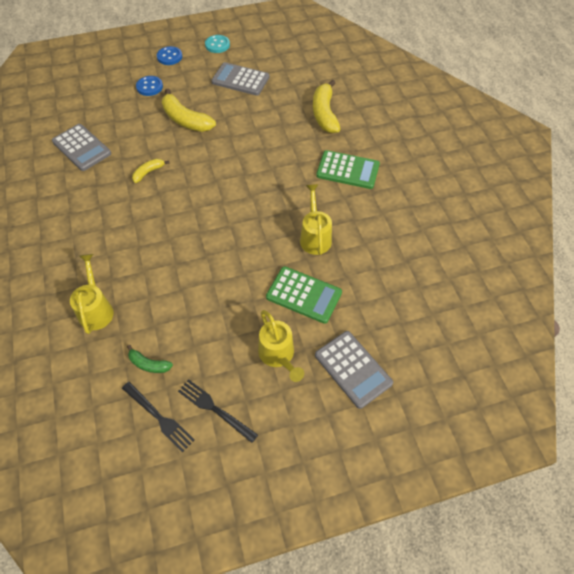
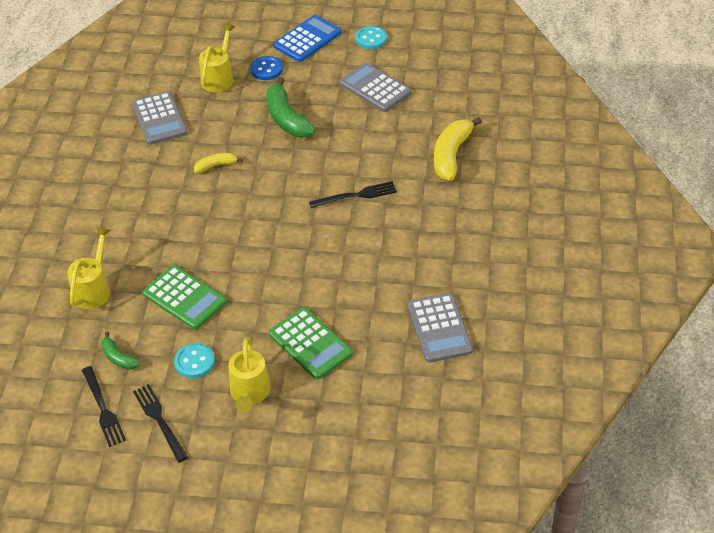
camera: 25 degrees right, 10 degrees down
(169, 57) = (307, 39): blue button -> blue calculator
(185, 120) = (286, 118): yellow banana -> green banana
(217, 344) = (194, 362): none -> turquoise button
(272, 164) = (356, 195): none -> black fork
(315, 236) = (358, 288): yellow watering can -> yellow watering can (219, 77)
(348, 170) = (439, 228): green calculator -> green calculator (184, 298)
(353, 369) = (319, 432): grey calculator -> grey calculator (439, 328)

